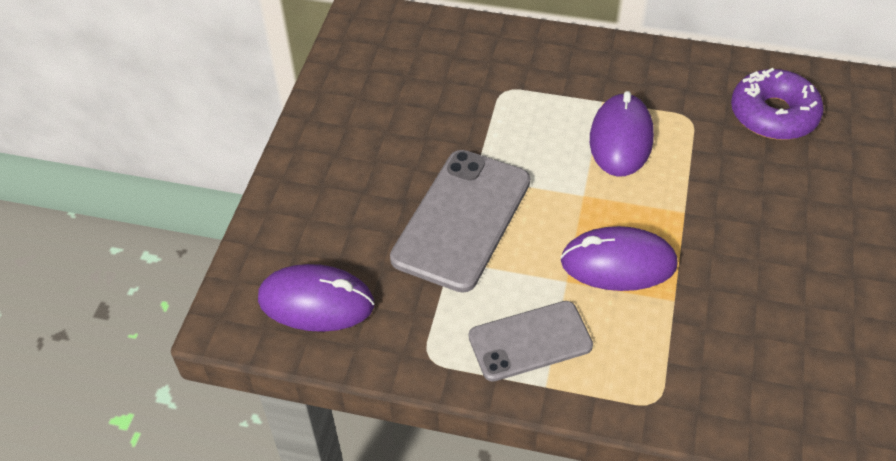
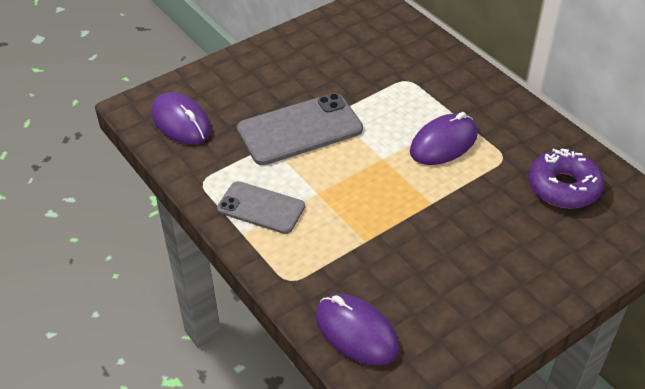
camera: 40 degrees right, 5 degrees down
(618, 263) = (357, 203): purple mouse -> purple mouse (356, 332)

